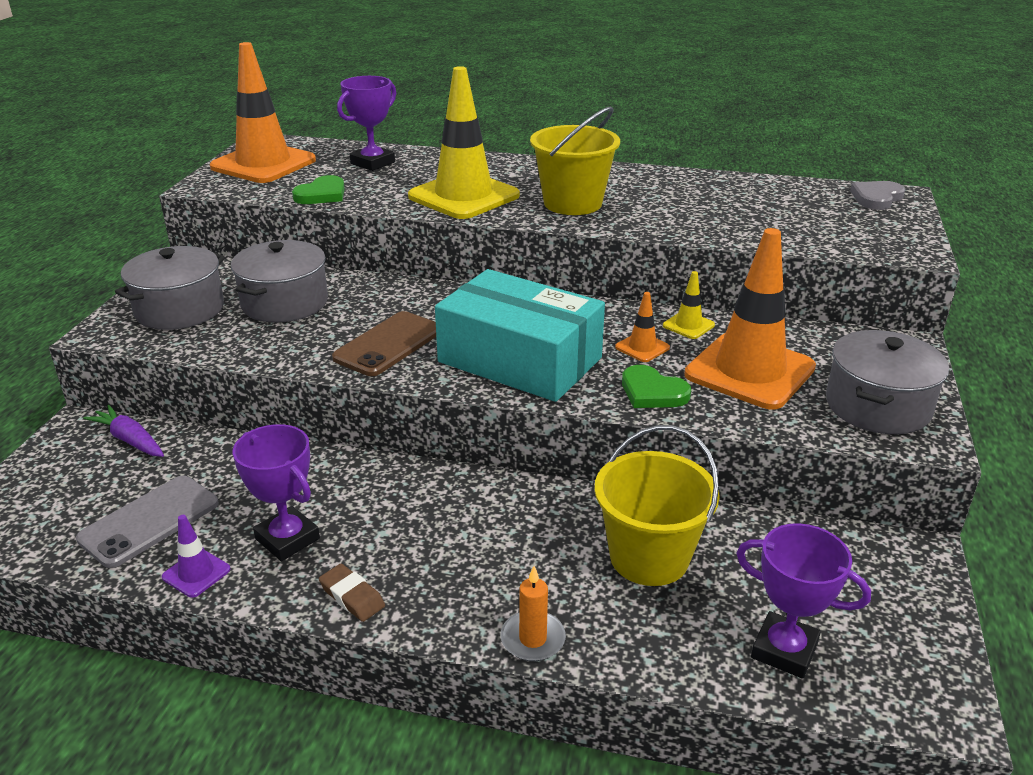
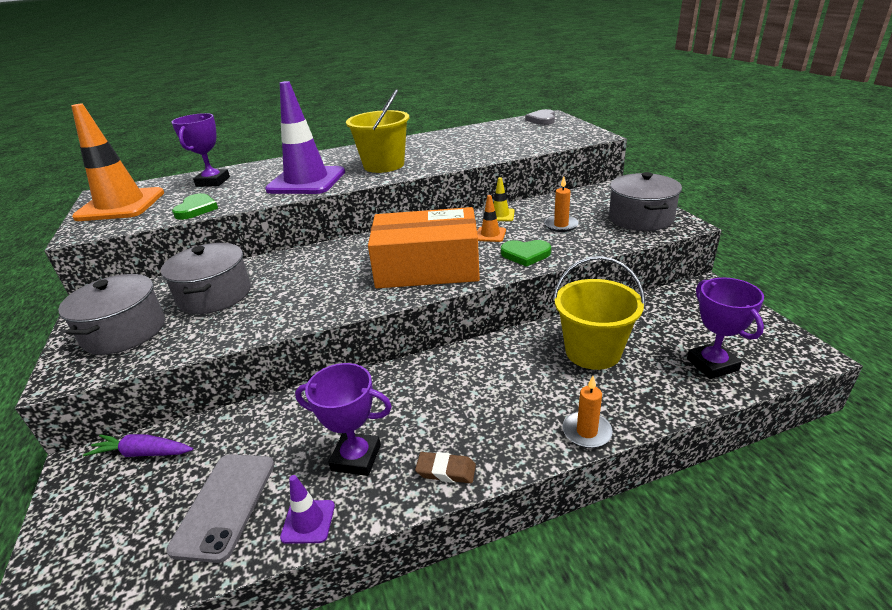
camera: 30 degrees left, 0 degrees up
(388, 344) = (327, 291): brown phone -> none
(464, 196) = (306, 181): yellow traffic cone -> purple traffic cone
(520, 360) = (427, 267): turquoise box -> orange box
(749, 371) = (561, 225): orange traffic cone -> orange candle
(784, 650) = (712, 364): purple trophy -> purple trophy turned 75 degrees clockwise

